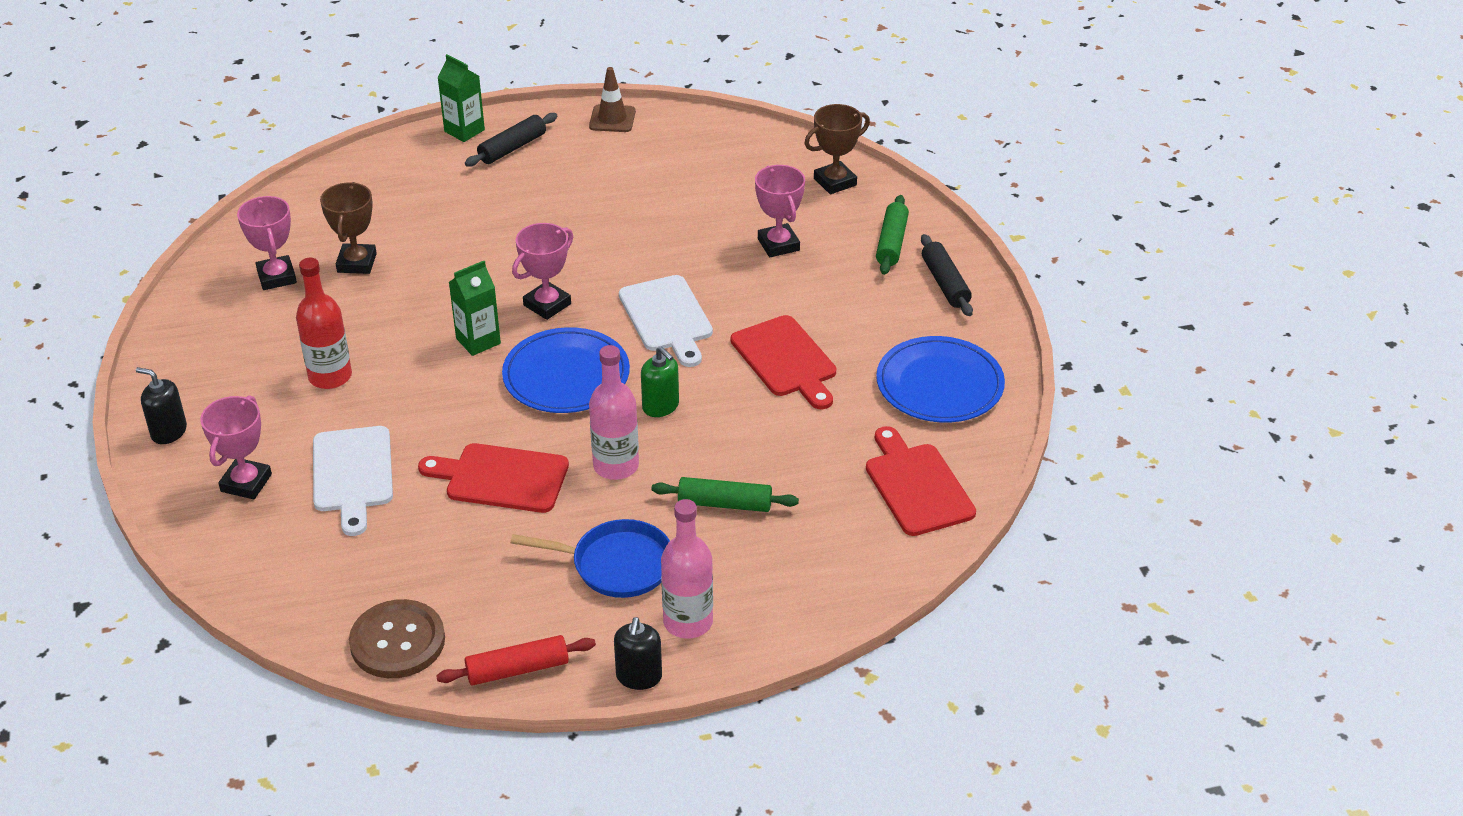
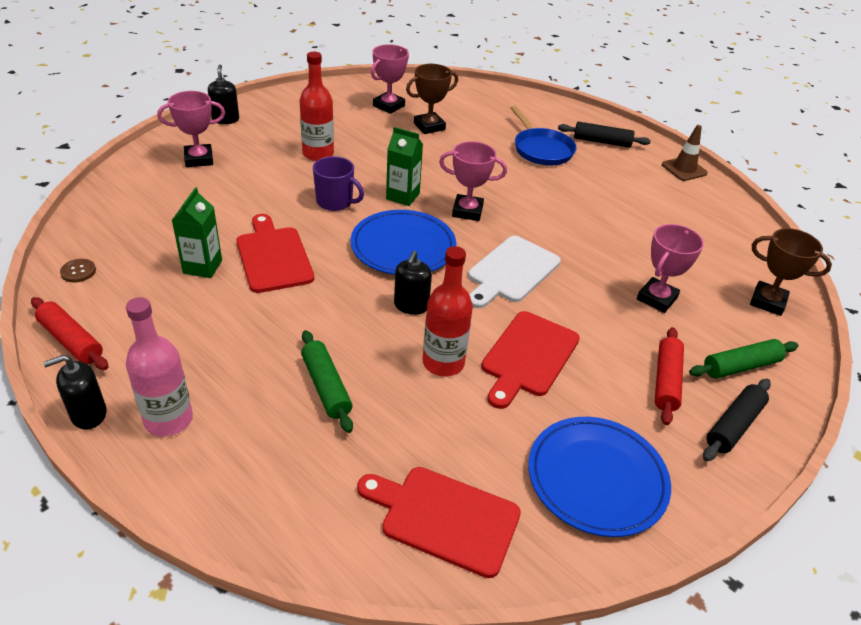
camera: 55 degrees right, 0 degrees up
(353, 474) = (234, 194): white cutting board -> none
(397, 641) = (78, 271): brown button -> brown button, size x0.45
(442, 397) = (335, 202): none -> purple mug
(464, 131) = (593, 119): green carton -> green carton (202, 267)
(616, 466) = (326, 307): pink bottle -> none
(616, 564) = (215, 350): blue pan -> blue pan (541, 149)
(660, 406) = (411, 305): green soap dispenser -> black soap dispenser
(752, 416) = (443, 363): none -> red bottle
(875, 294) = (666, 381): none -> red rolling pin
(916, 486) = (444, 518): red cutting board -> red cutting board turned 105 degrees counterclockwise

